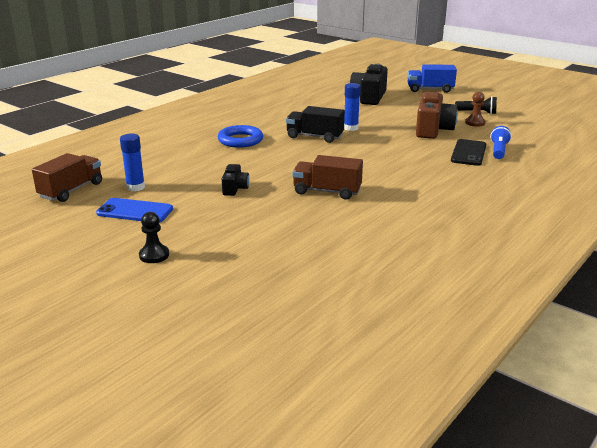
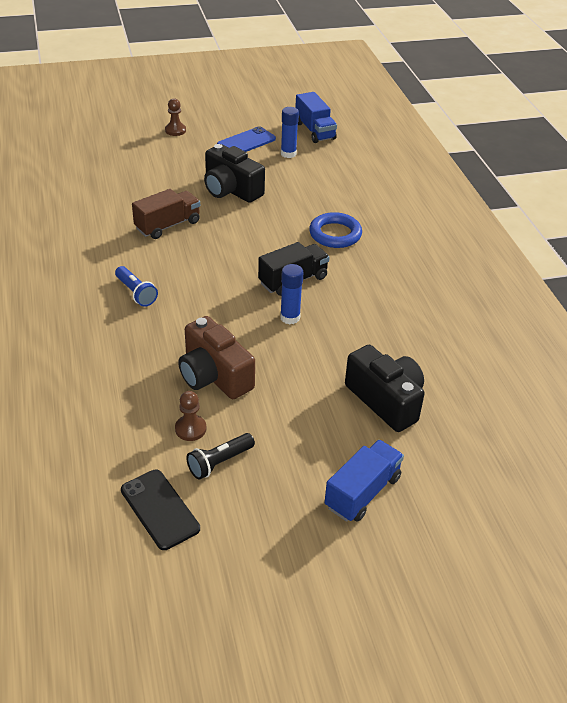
camera: 125 degrees right, 15 degrees up
(71, 190) = (314, 131): brown truck -> blue truck
(154, 255) = (175, 130): black pawn -> brown pawn
(235, 188) = (231, 190): black camera -> black camera, size x1.90
(468, 153) = (126, 354): black phone -> black phone (160, 509)
(498, 151) = (101, 380): blue flashlight -> blue flashlight (136, 293)

